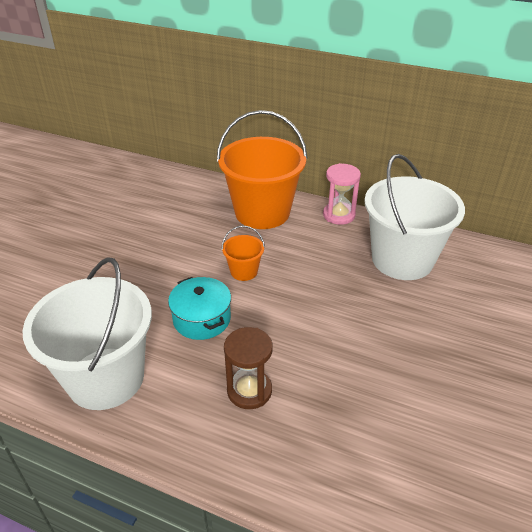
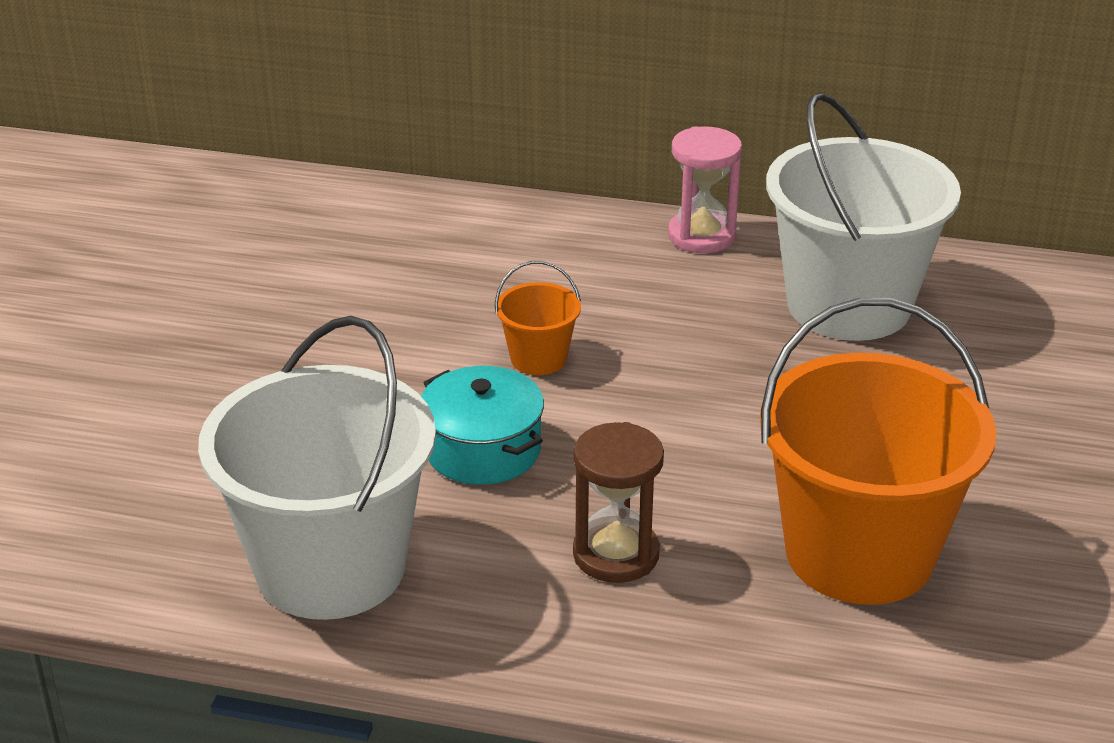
camera: 10 degrees left, 5 degrees down
(262, 212) = (540, 245): orange bucket -> orange bucket (859, 553)

